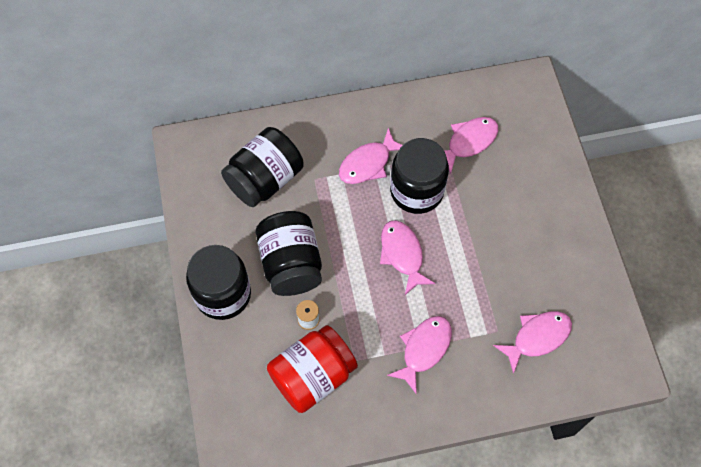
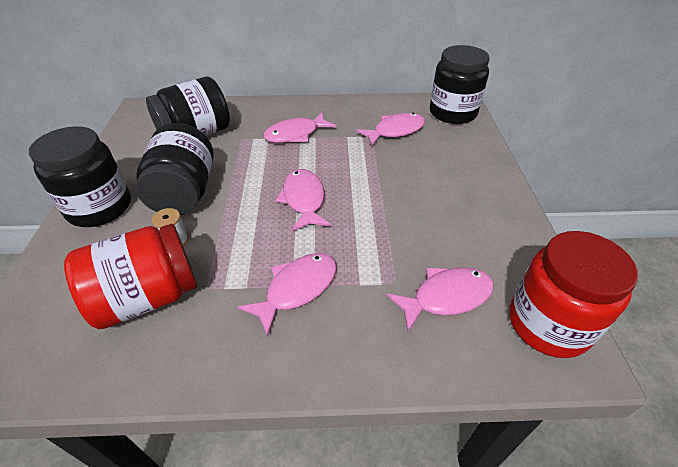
camera: 10 degrees right, 20 degrees down
(416, 191) = (335, 156): black jar -> black jar (452, 113)
(611, 348) = (548, 324): none -> red jar

